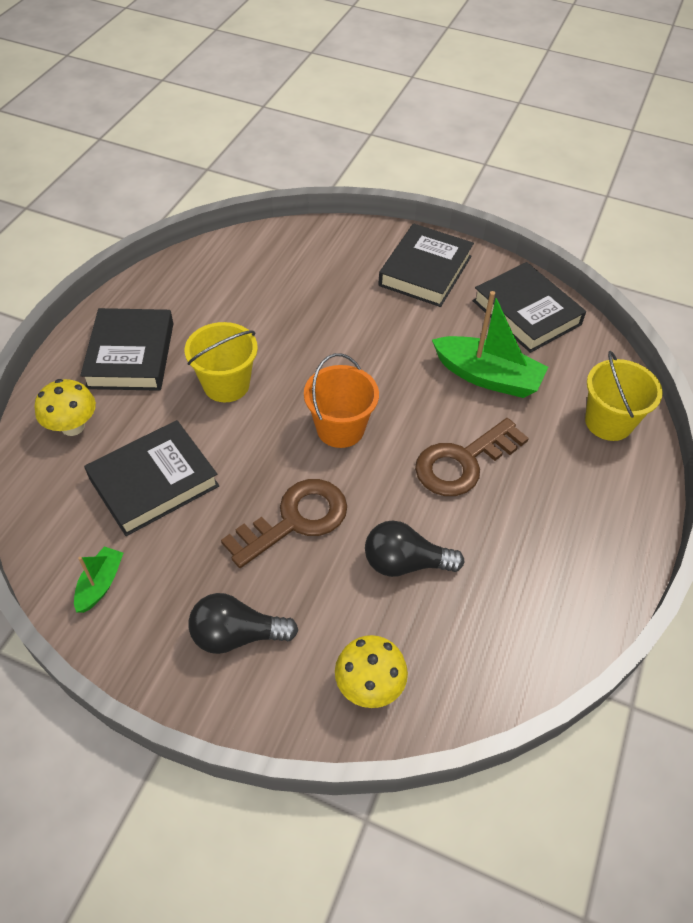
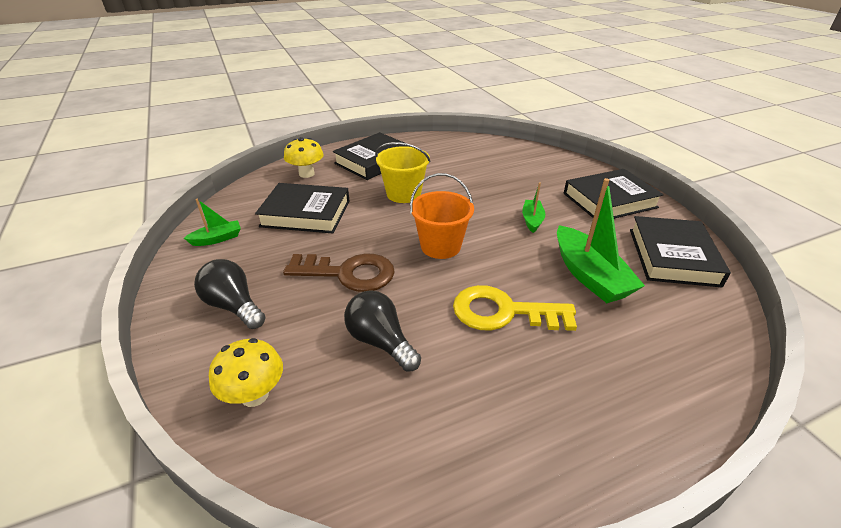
camera: 45 degrees right, 15 degrees down
(385, 341) = (532, 220): none -> green boat
(463, 462) = (503, 312): brown key -> yellow key
(608, 422) = (677, 364): yellow bucket -> none

